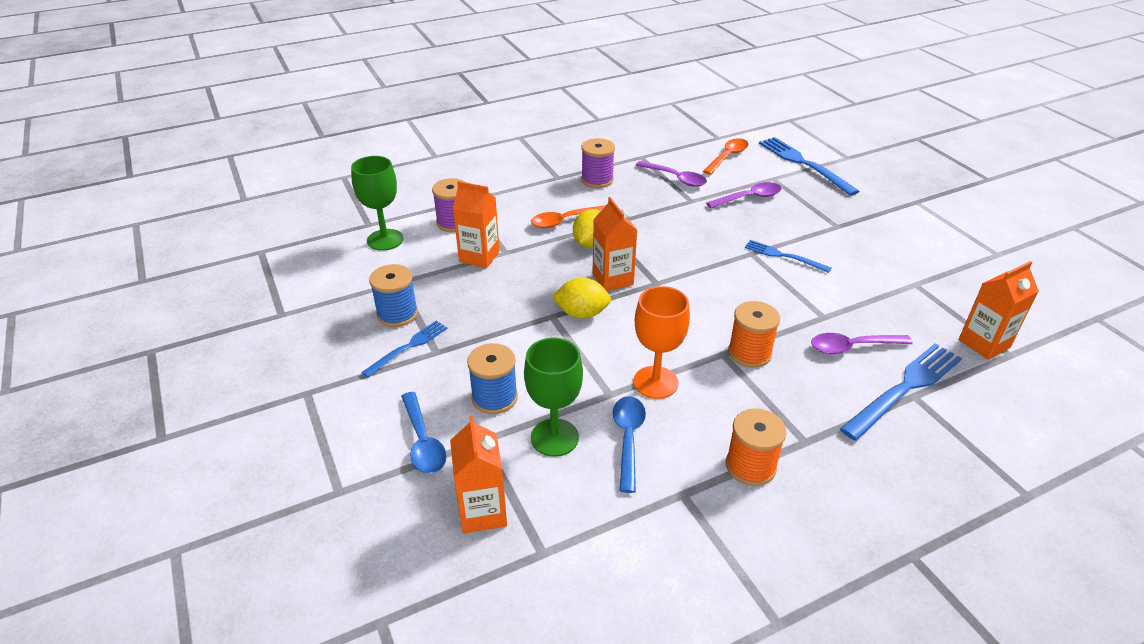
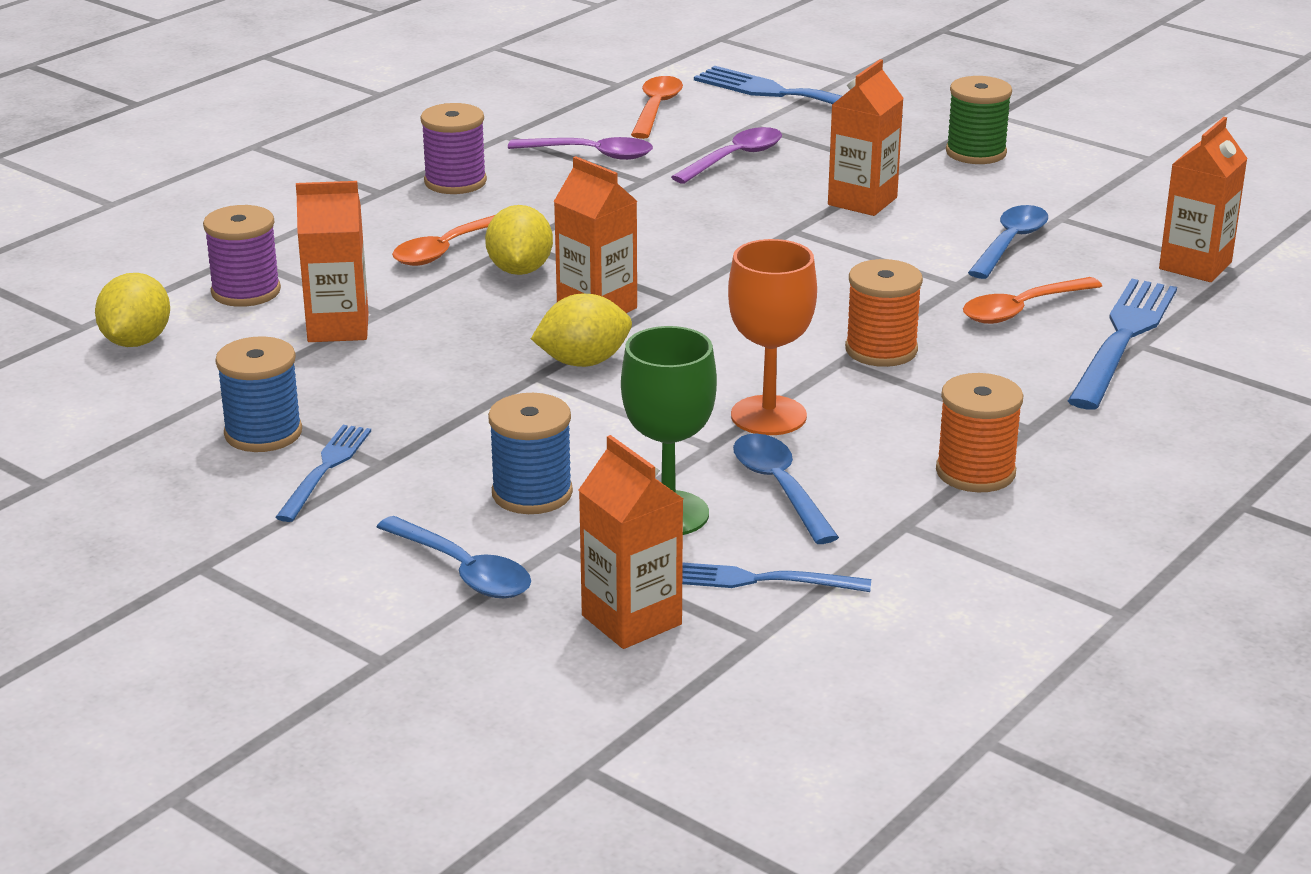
camera: 25 degrees left, 10 degrees down
(385, 240) = (136, 341): green goblet -> yellow lemon
(784, 256) = (846, 223): blue fork -> blue fork (762, 580)
(802, 243) = (862, 201): none -> orange carton
(852, 347) = (1022, 310): purple spoon -> orange spoon
(873, 295) = (1010, 243): none -> blue spoon
(889, 225) = (976, 153): none -> green spool

